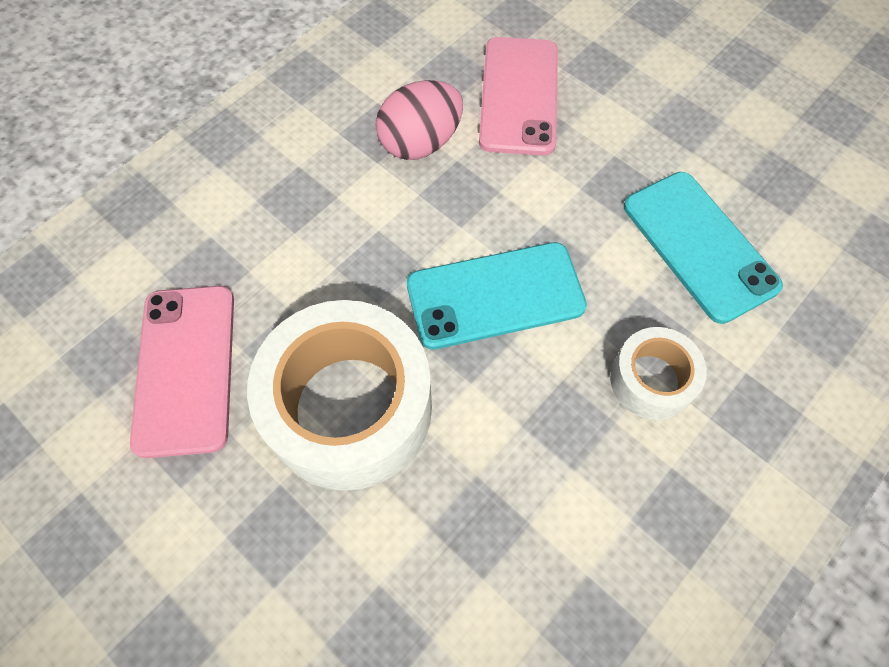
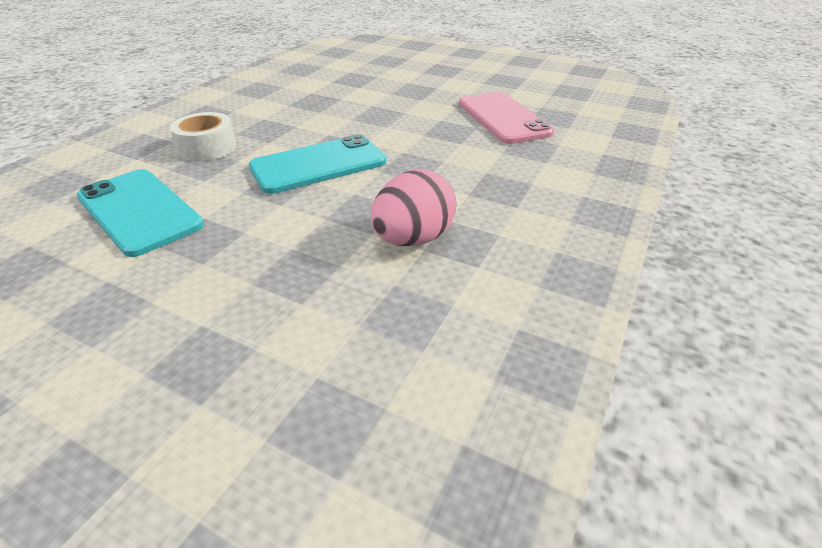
camera: 165 degrees right, 25 degrees down
(349, 408) = (399, 119): white tape -> none
(519, 96) = (313, 301): pink phone -> none

